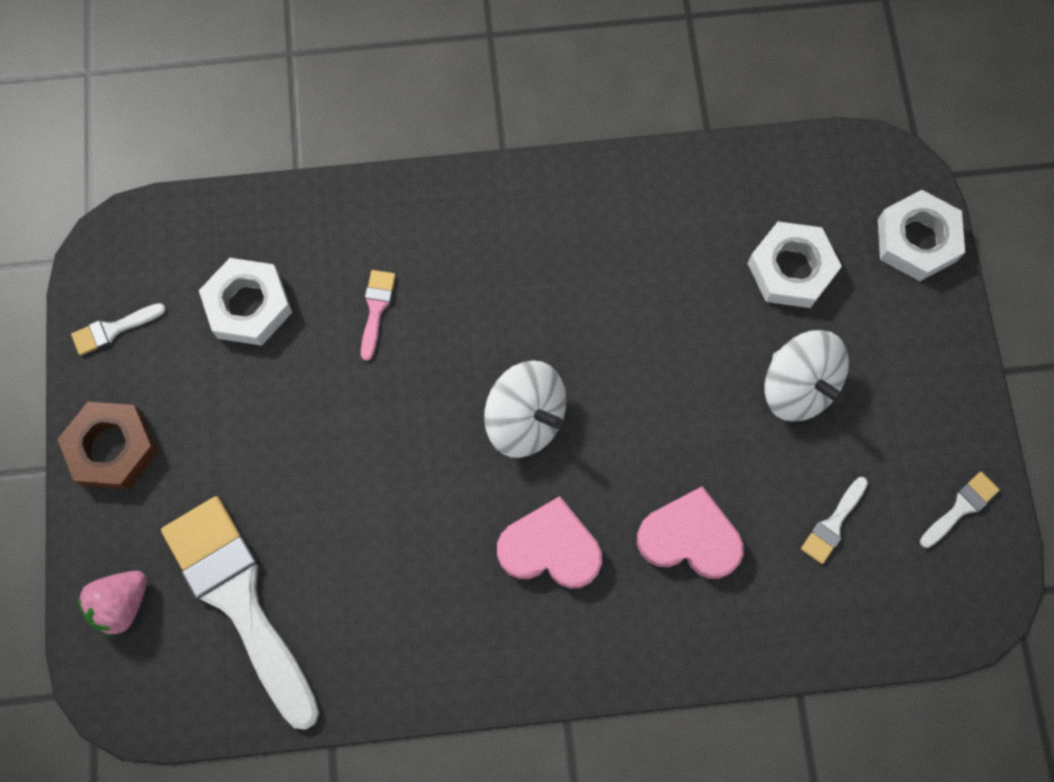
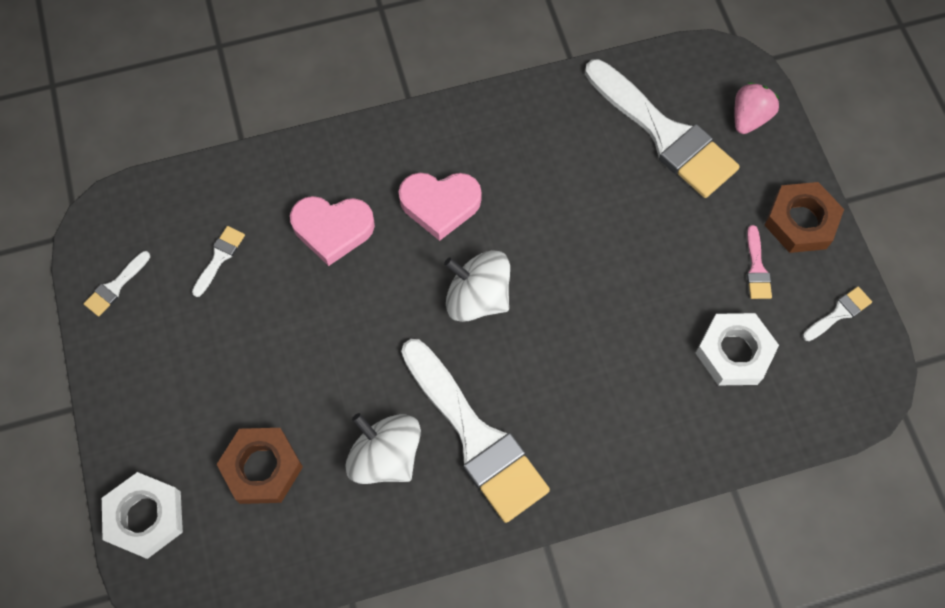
camera: 170 degrees right, 5 degrees down
(376, 309) = (624, 368): pink brush -> pink brush (756, 268)
(556, 262) = (476, 437): none -> white brush
(791, 269) = (262, 468): white nut -> brown nut
(798, 387) = (251, 362): white spinning top -> white spinning top (385, 456)

